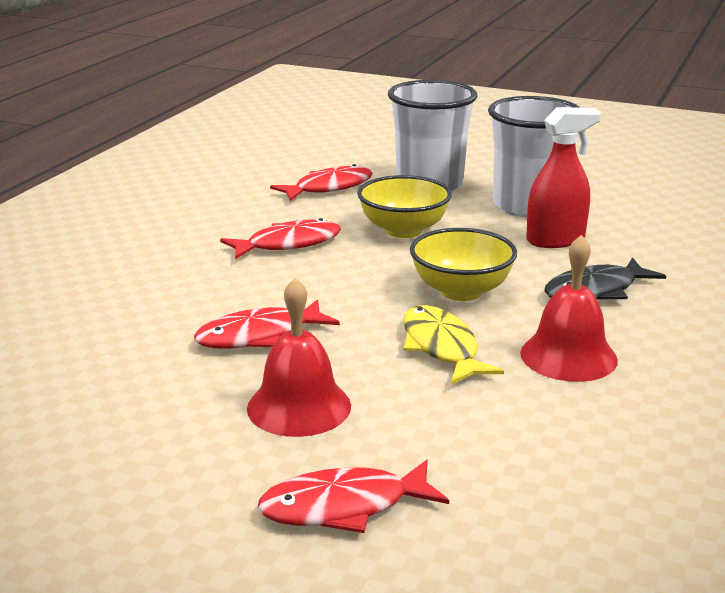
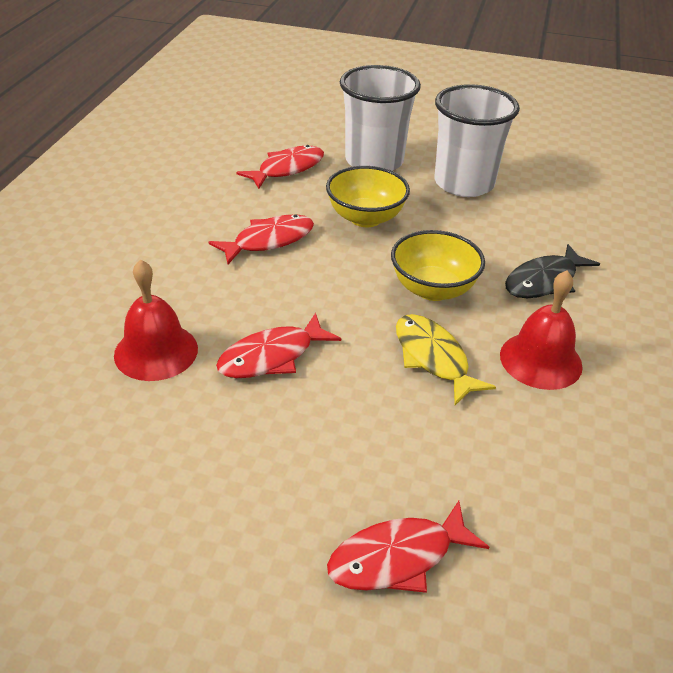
camera: 10 degrees left, 15 degrees up
(299, 406) = (328, 440): red bell -> red bell (156, 351)
(555, 240) = (496, 223): red spray bottle -> none

